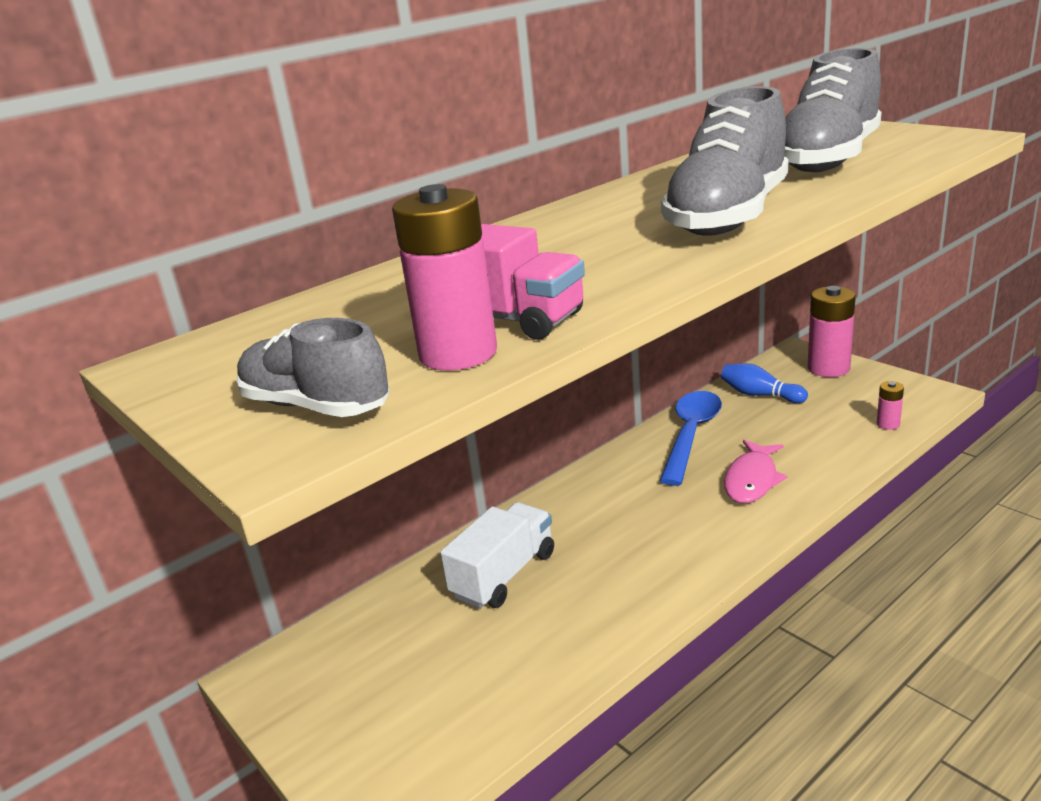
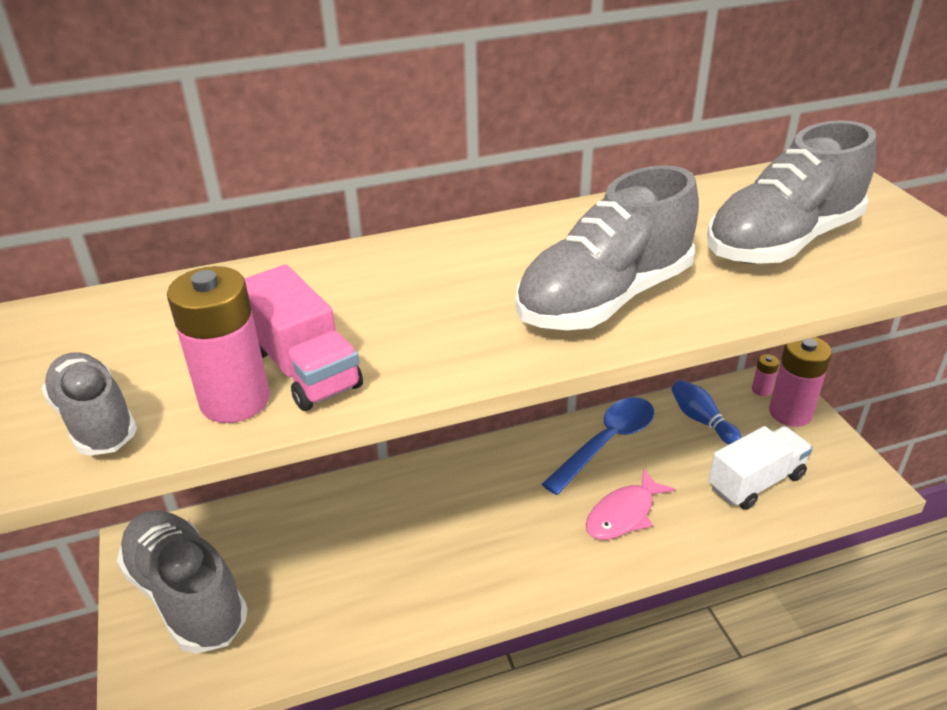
camera: 20 degrees right, 10 degrees up
(355, 699) = (187, 595): none -> grey shoe
(504, 575) = (359, 527): white truck -> white truck (755, 482)
(888, 424) = (796, 502): pink battery -> pink battery (761, 390)

